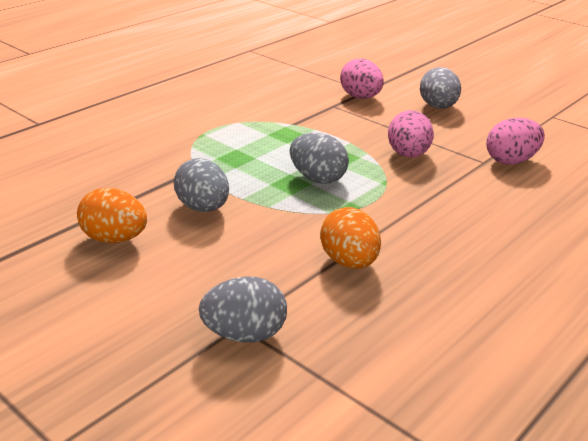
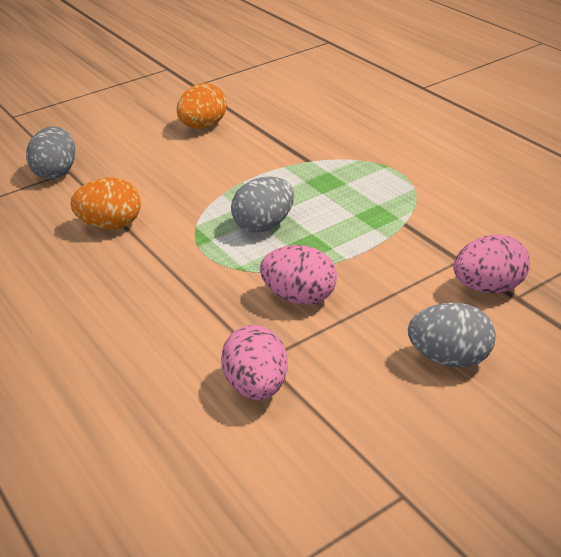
camera: 105 degrees right, 5 degrees up
(203, 208) = (233, 162): grey egg -> none

